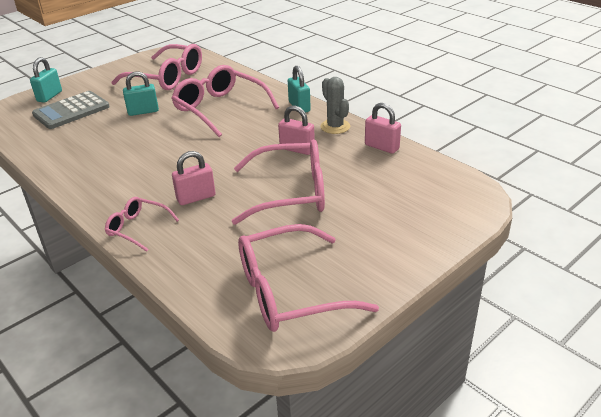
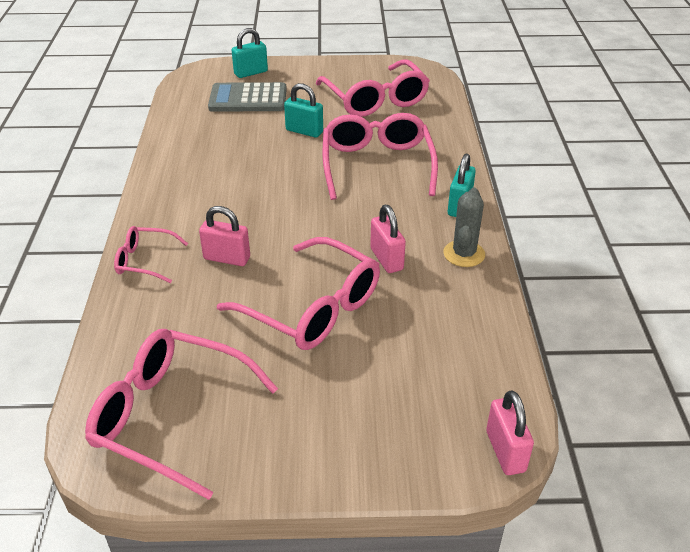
camera: 40 degrees right, 5 degrees up
(137, 228) = (145, 261): pink glasses -> pink glasses turned 60 degrees counterclockwise
(381, 147) = (480, 311): pink padlock -> pink padlock (505, 451)

